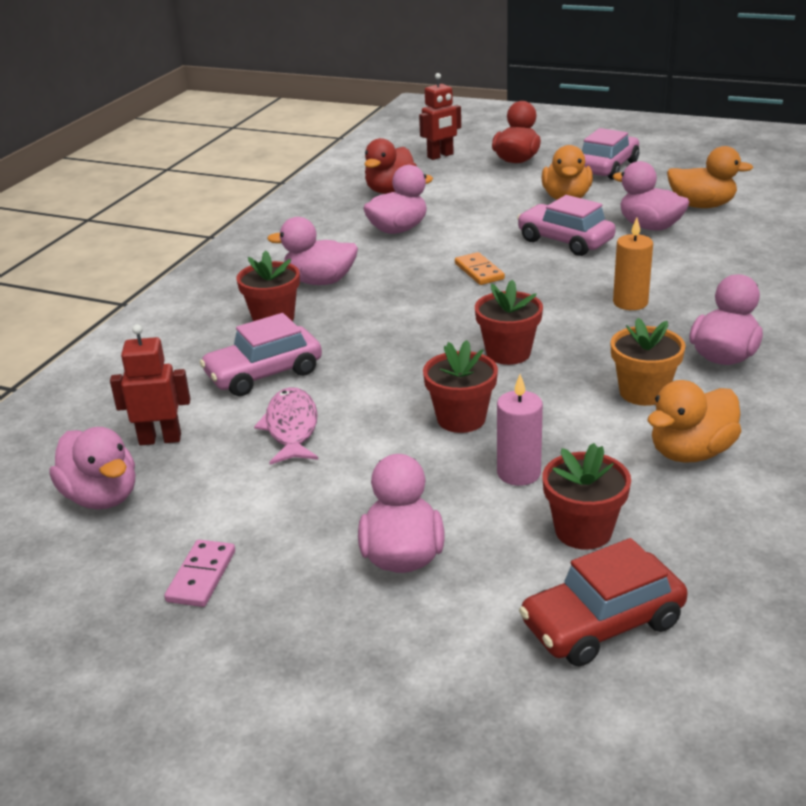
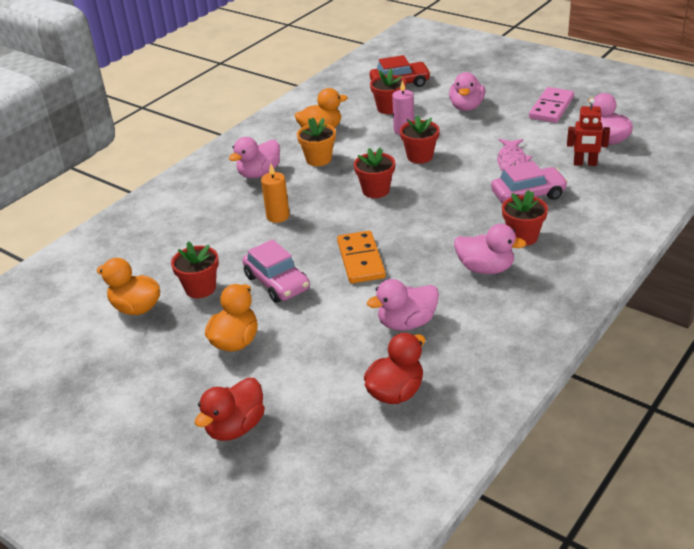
camera: 165 degrees left, 5 degrees up
(201, 576) = (551, 108): pink domino -> pink domino, size x1.64
(440, 156) = (314, 459): red robot -> none
(479, 271) = (360, 260): orange domino -> orange domino, size x1.64
(607, 168) = (158, 388): pink car -> none
(650, 227) = (200, 288): pink duck -> red flower pot

